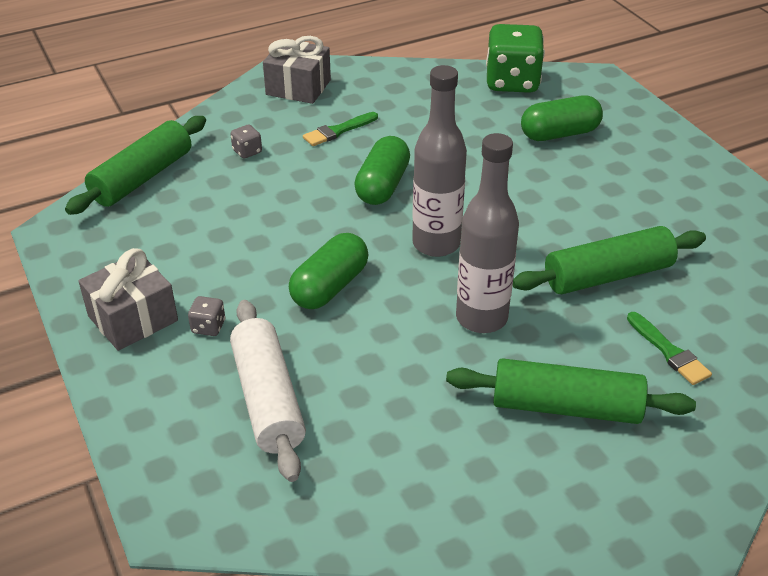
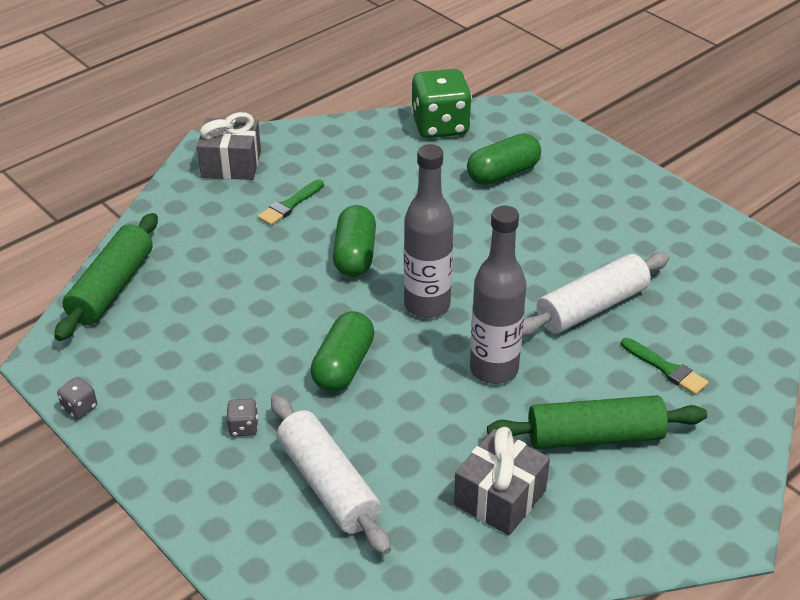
camera: 15 degrees left, 0 degrees up
(133, 318) = (166, 433): grey gift -> grey gift (500, 497)
(247, 152) = (207, 242): grey dice -> grey dice (79, 408)
(608, 275) = (592, 307): green rolling pin -> white rolling pin

